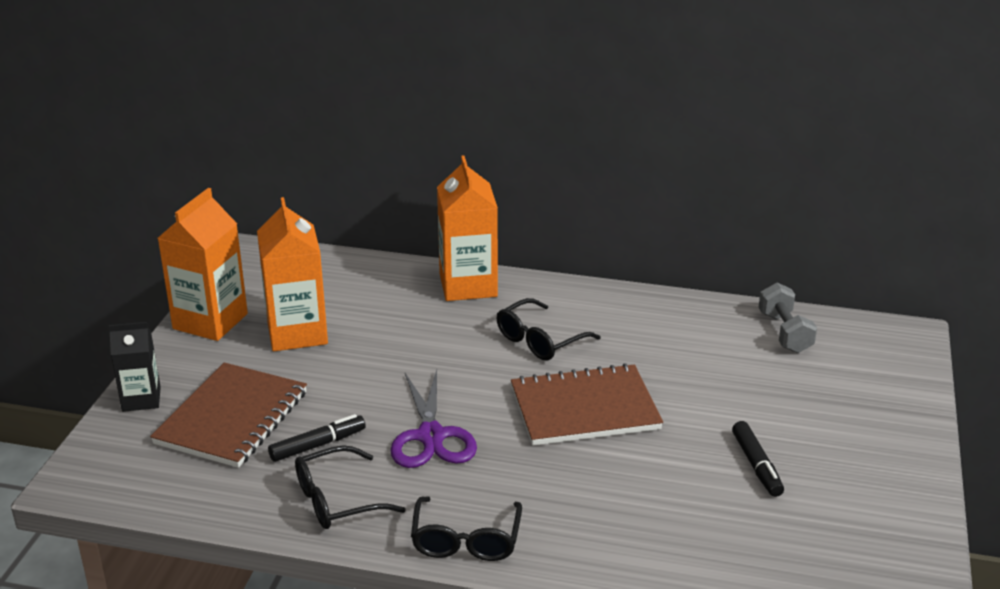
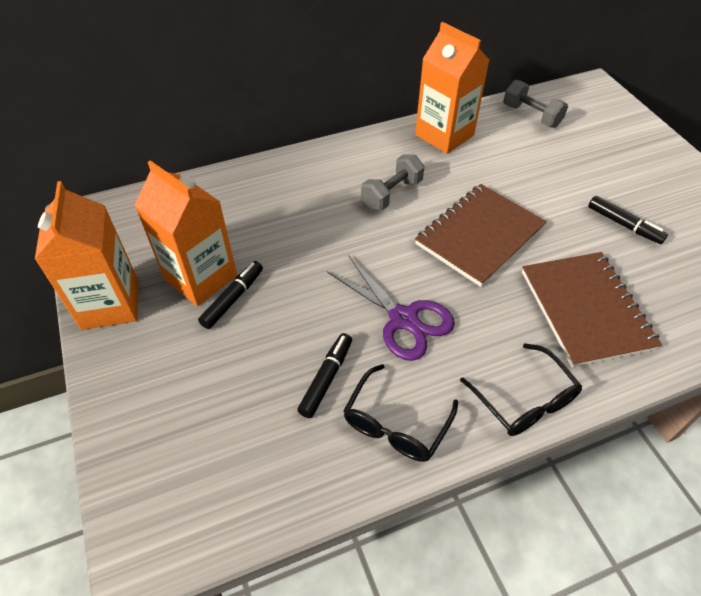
camera: 35 degrees left, 20 degrees up
(141, 399) = (121, 422): black carton -> none
(231, 418) = (226, 393): brown notebook -> brown notebook (585, 309)
(306, 358) = (233, 299): none -> black marker
(468, 285) = (293, 170): orange carton -> orange carton (444, 135)
(539, 340) = (391, 194): black glasses -> grey dumbbell

